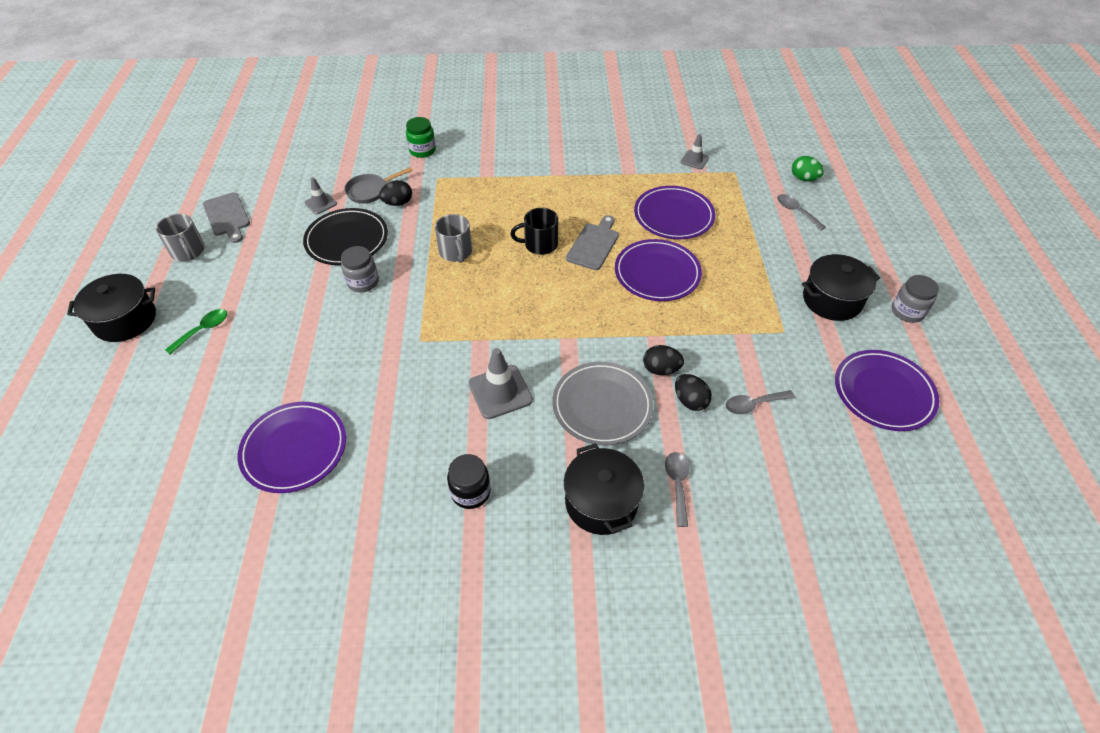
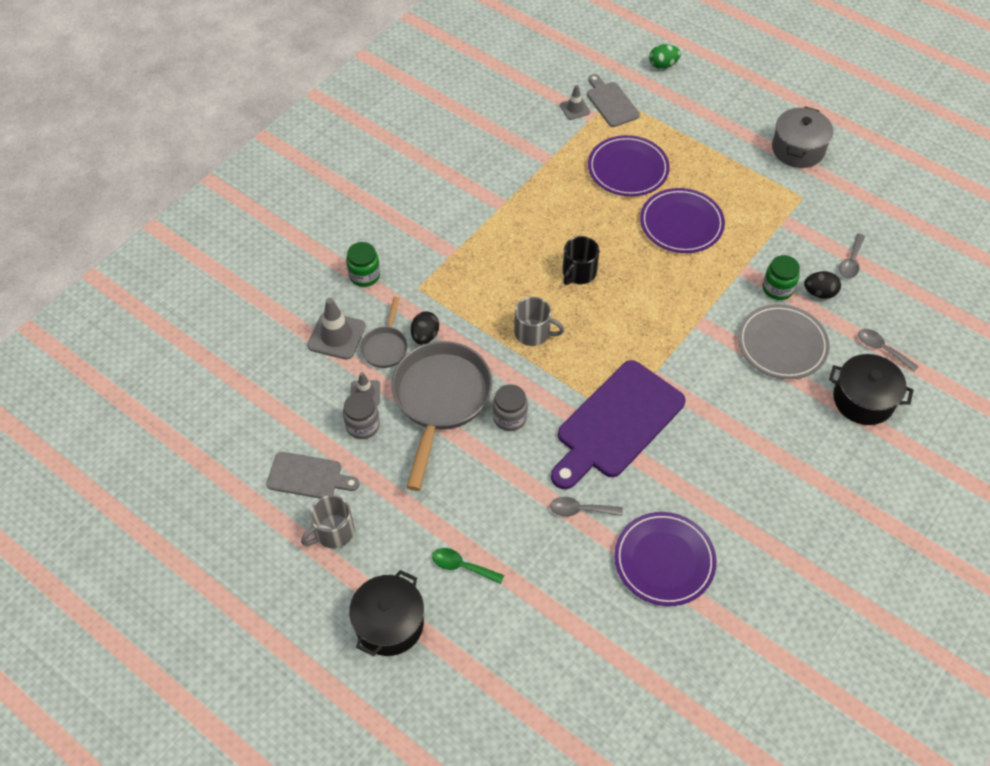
camera: 50 degrees left, 5 degrees up
(188, 251) = (333, 532): grey mug -> grey mug turned 135 degrees clockwise
(203, 330) = (462, 566): green spoon -> green spoon turned 60 degrees counterclockwise
(347, 240) = (440, 400): black plate -> grey pan
(412, 343) = (616, 423): none -> purple cutting board
(470, 492) = (796, 469): black jar -> none
(500, 392) = (717, 396): grey traffic cone -> grey traffic cone (336, 336)
(594, 244) = (612, 239): grey cutting board -> grey cutting board (611, 102)
(661, 369) = (777, 289): black egg -> green jar
(796, 212) = (694, 98): grey spoon -> grey spoon (580, 510)
(832, 300) = (798, 149): black pot -> grey pot
(883, 393) = (897, 189): purple plate -> none
(907, 311) = (843, 121): grey jar -> grey jar (363, 425)

